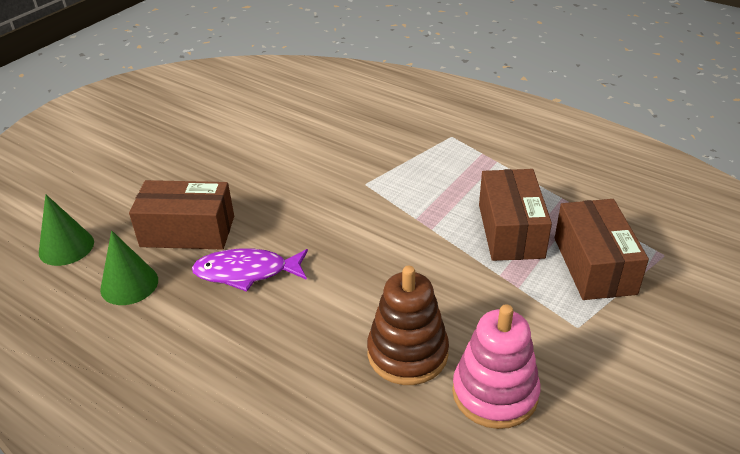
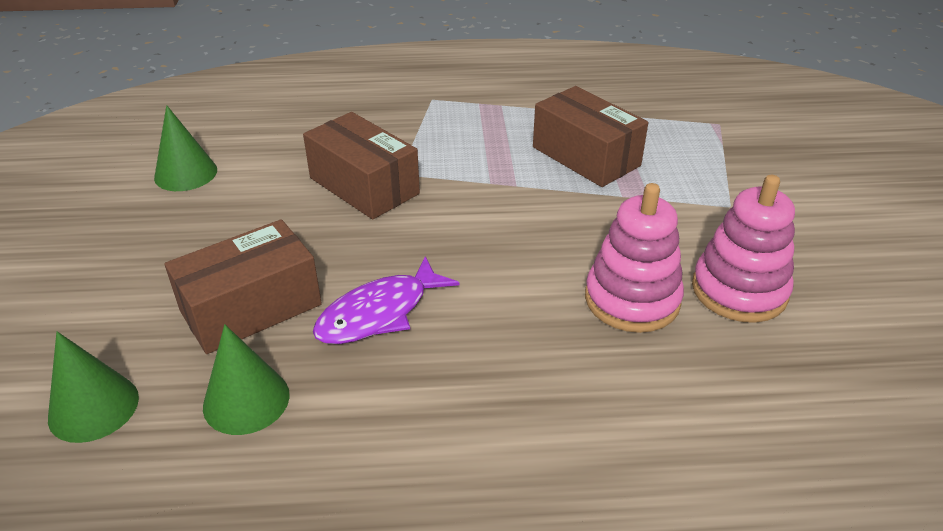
camera: 40 degrees left, 0 degrees up
(245, 128) = (186, 173): none -> green cone
(407, 353) = (632, 300): brown stacking toy -> pink stacking toy
(594, 265) = (682, 154): brown box -> brown box (364, 186)

